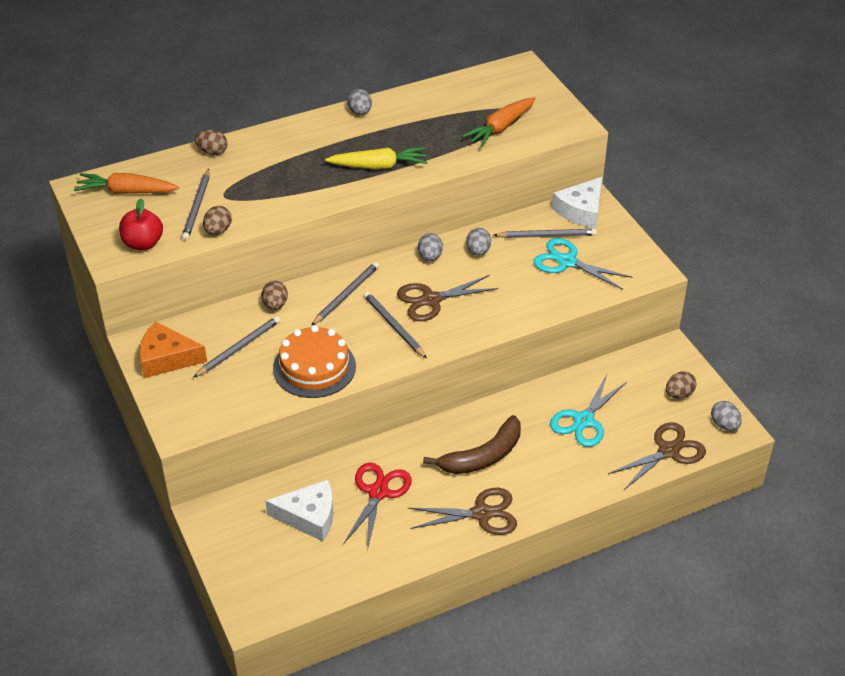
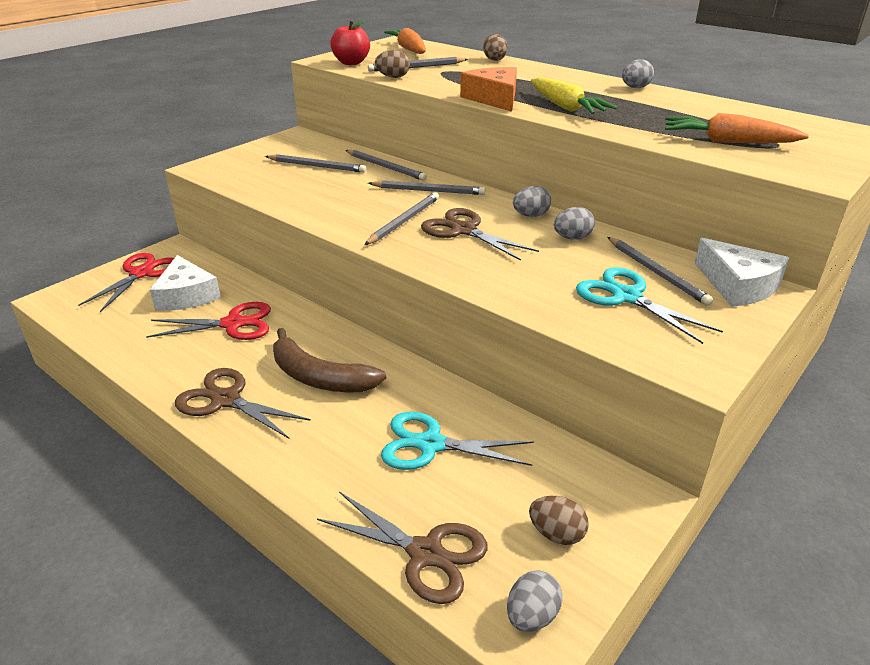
camera: 65 degrees right, 10 degrees down
(167, 358) = (285, 146): orange cheese -> orange cheese (494, 99)
(243, 544) = (141, 273): none -> red scissors
(275, 305) = (385, 167): brown egg -> grey pencil
(314, 367) = (314, 199): orange cake -> none
(481, 513) = (226, 400): brown scissors -> brown scissors turned 150 degrees clockwise
(567, 262) = (626, 297): turquoise scissors -> turquoise scissors turned 45 degrees counterclockwise
(581, 210) = (738, 285): white cheese -> white cheese turned 135 degrees counterclockwise

